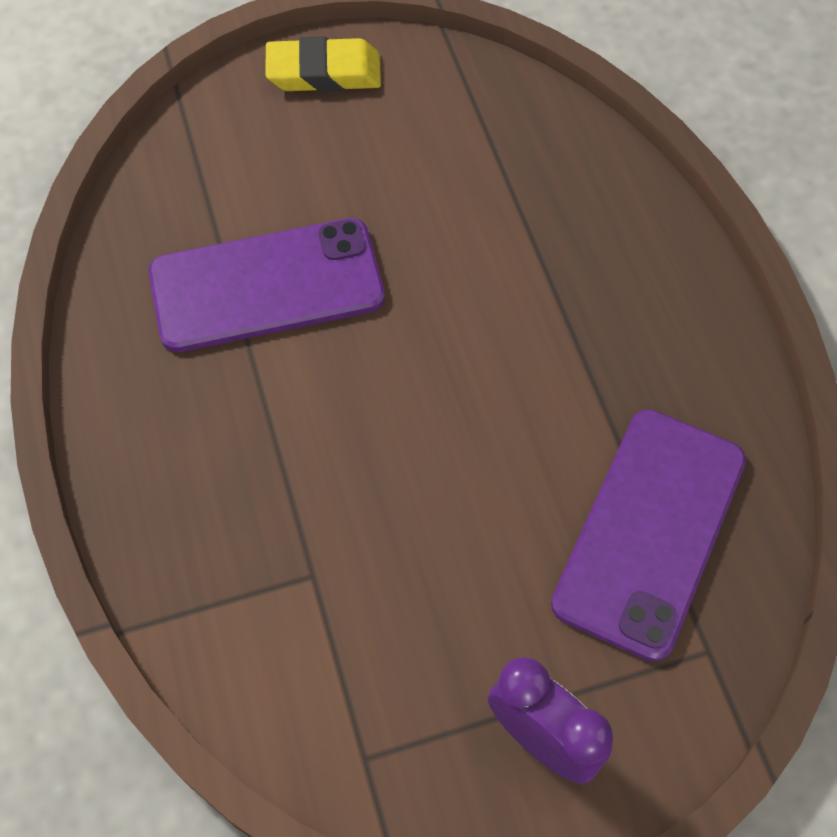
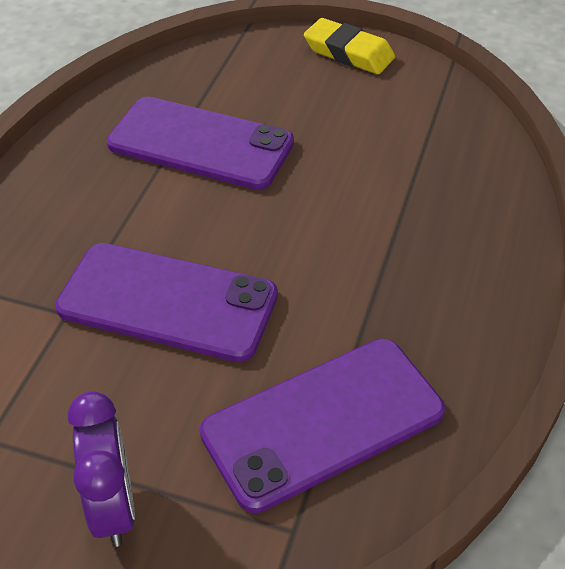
camera: 35 degrees right, 15 degrees down
(403, 498) = (167, 302): none -> purple phone

